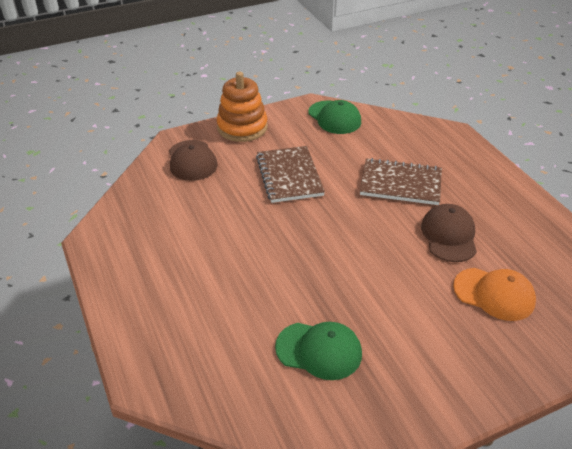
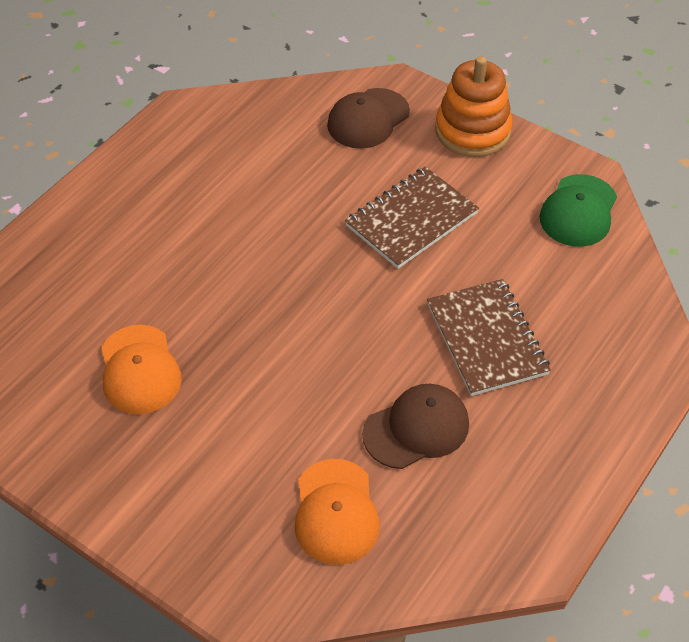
camera: 60 degrees right, 10 degrees up
(319, 350) = (139, 370): green cap -> orange cap

